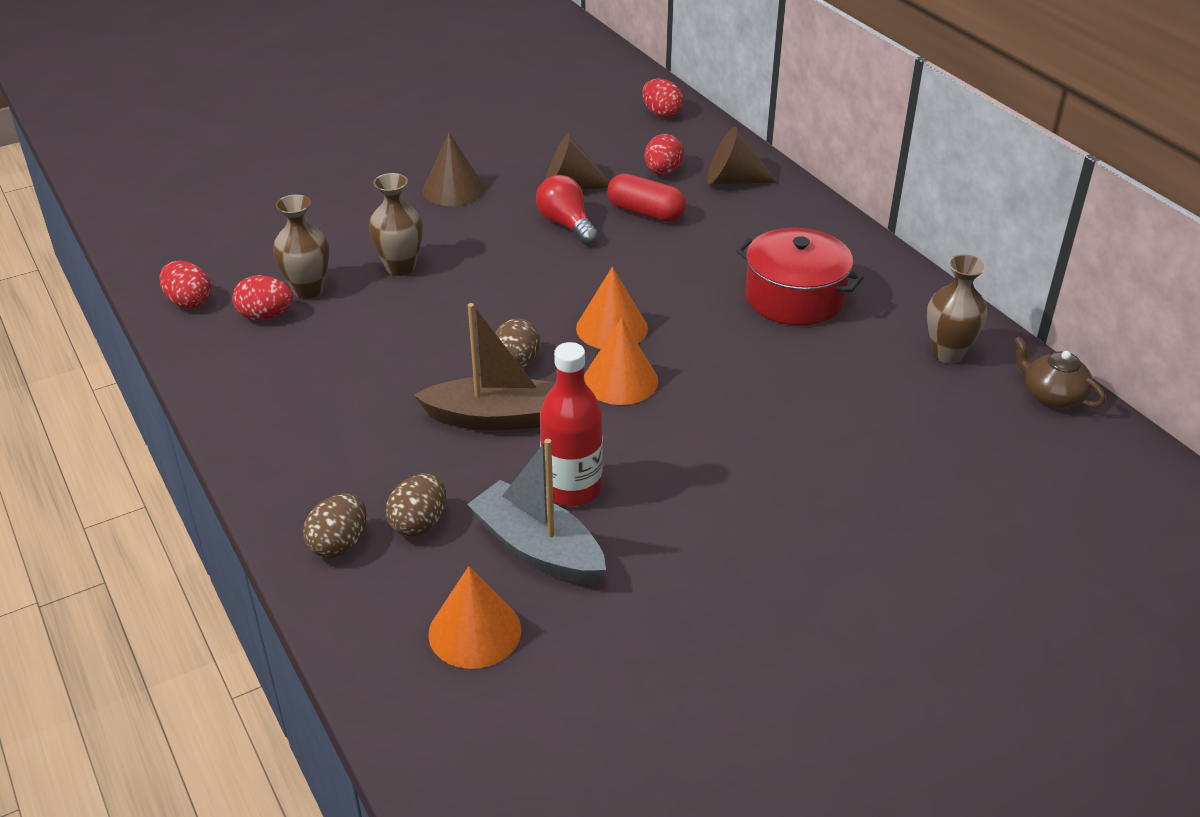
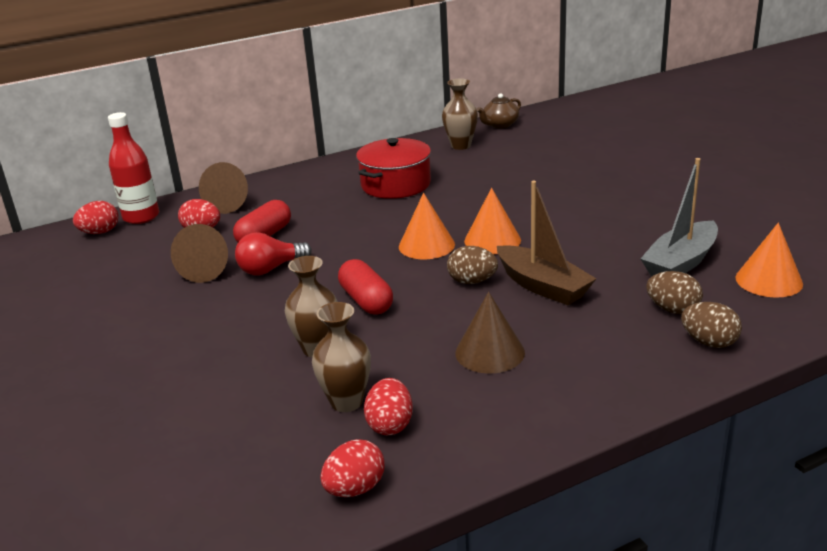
camera: 85 degrees left, 10 degrees down
(453, 189) = (182, 330): brown cone -> brown cone (490, 352)
(486, 291) = (366, 301): none -> red capsule
(495, 418) = (542, 286): brown boat -> brown boat turned 135 degrees clockwise
(572, 489) = (616, 253): red bottle -> red bottle (141, 217)

